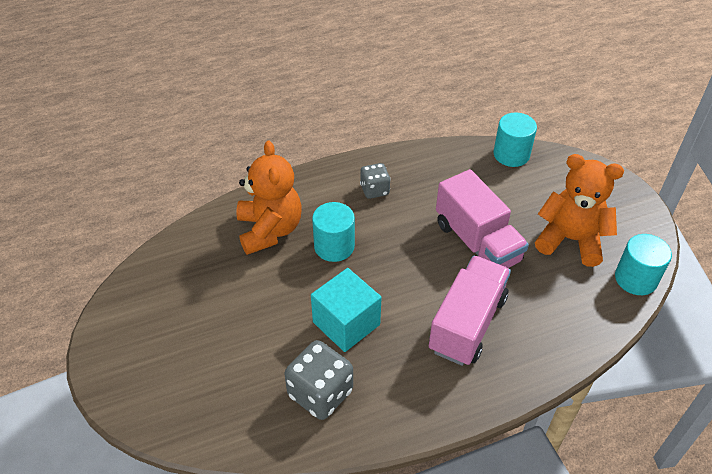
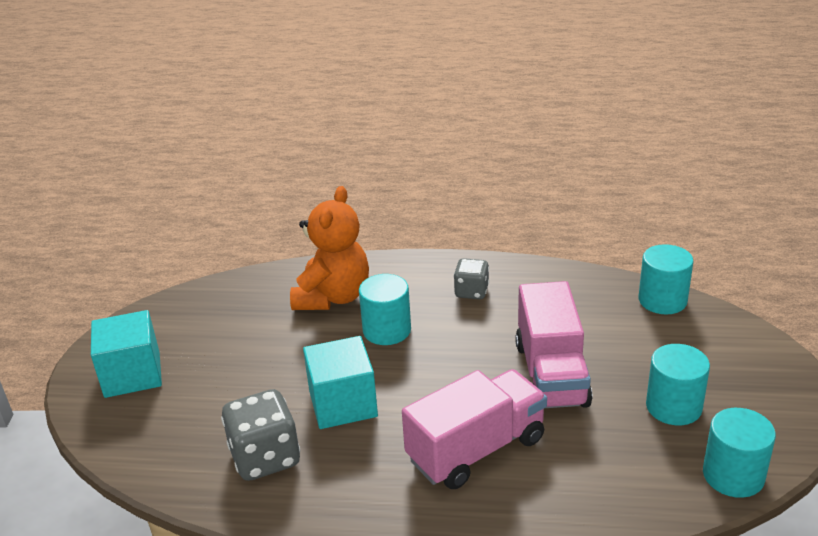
camera: 30 degrees right, 15 degrees down
(151, 363) = (132, 374): none -> turquoise cube
(570, 240) = (673, 407): orange teddy bear -> turquoise cylinder

